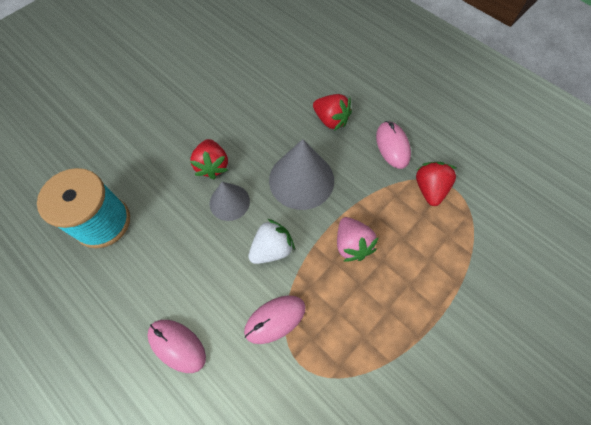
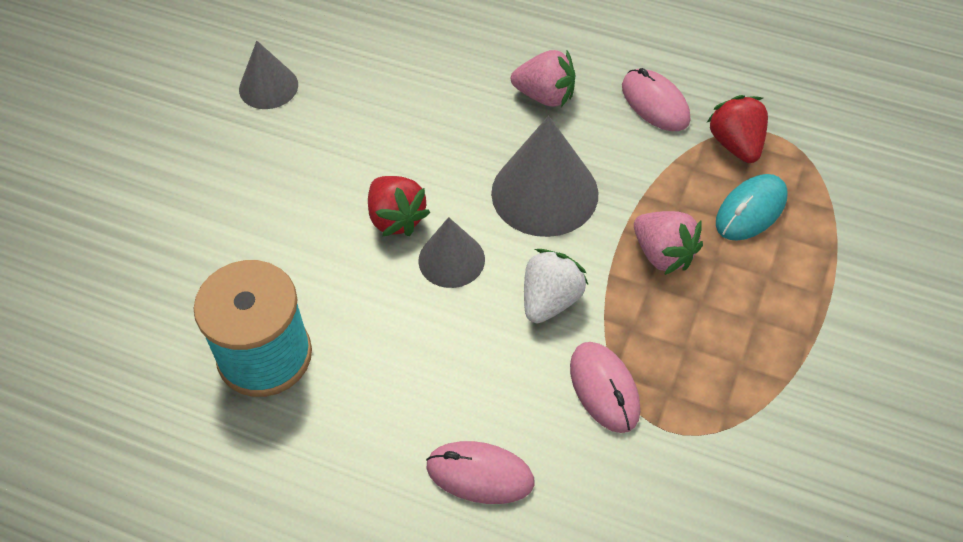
camera: 20 degrees left, 10 degrees down
(186, 66) = (268, 87): none -> grey cone
(275, 319) = (604, 388): pink mouse -> pink mouse turned 60 degrees counterclockwise
(331, 120) = (545, 96): red strawberry -> pink strawberry
(419, 235) = (751, 210): none -> turquoise mouse

